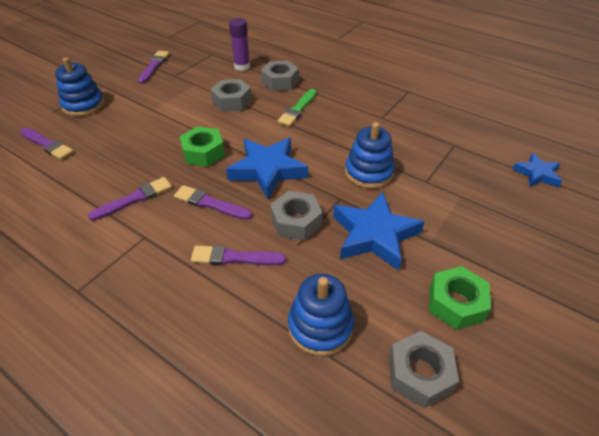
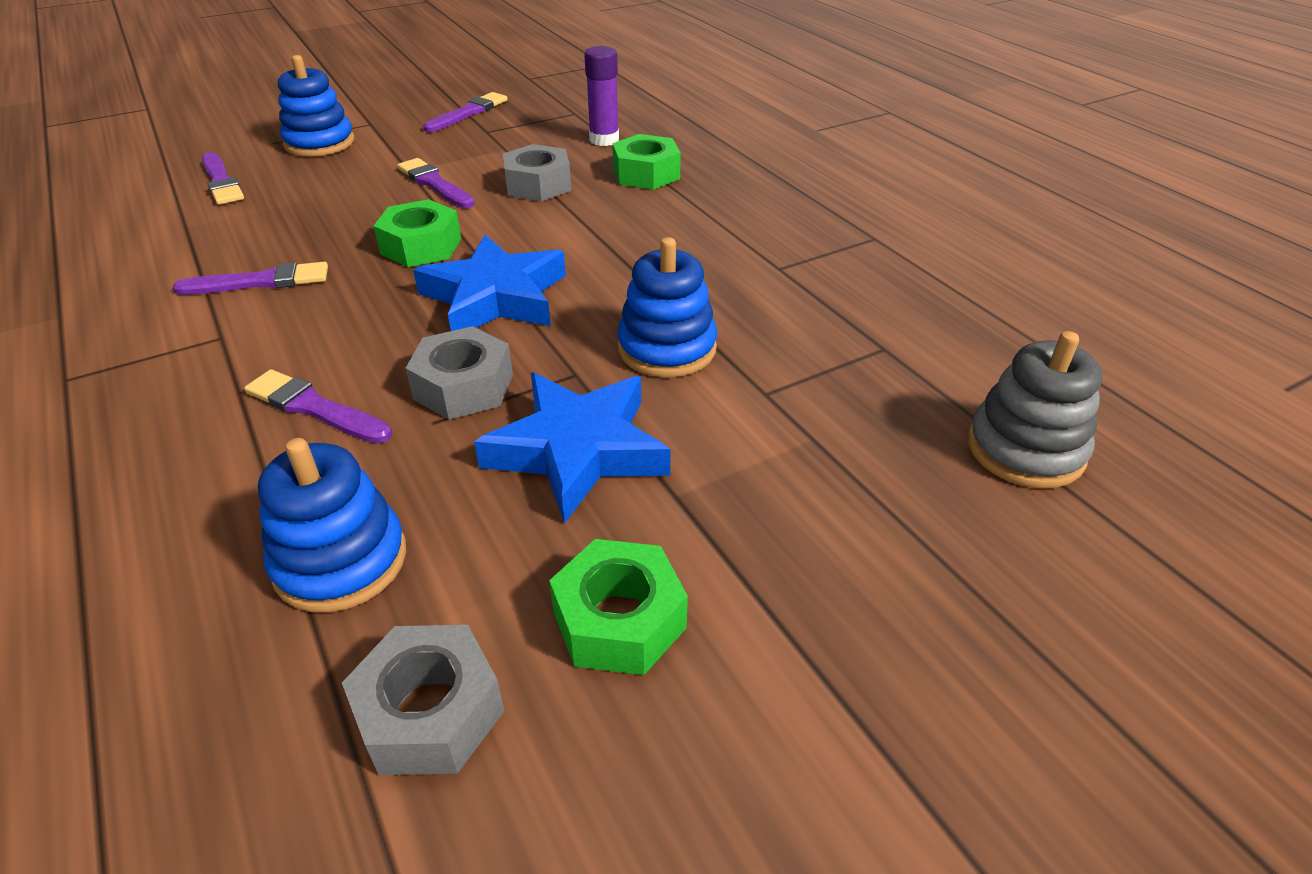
camera: 25 degrees right, 5 degrees down
(210, 203) = (359, 320): purple brush -> purple brush (435, 184)
(280, 82) = (646, 174): grey nut -> green nut
(298, 109) = (636, 220): green brush -> none
(537, 174) = (1025, 449): blue star -> grey stacking toy

